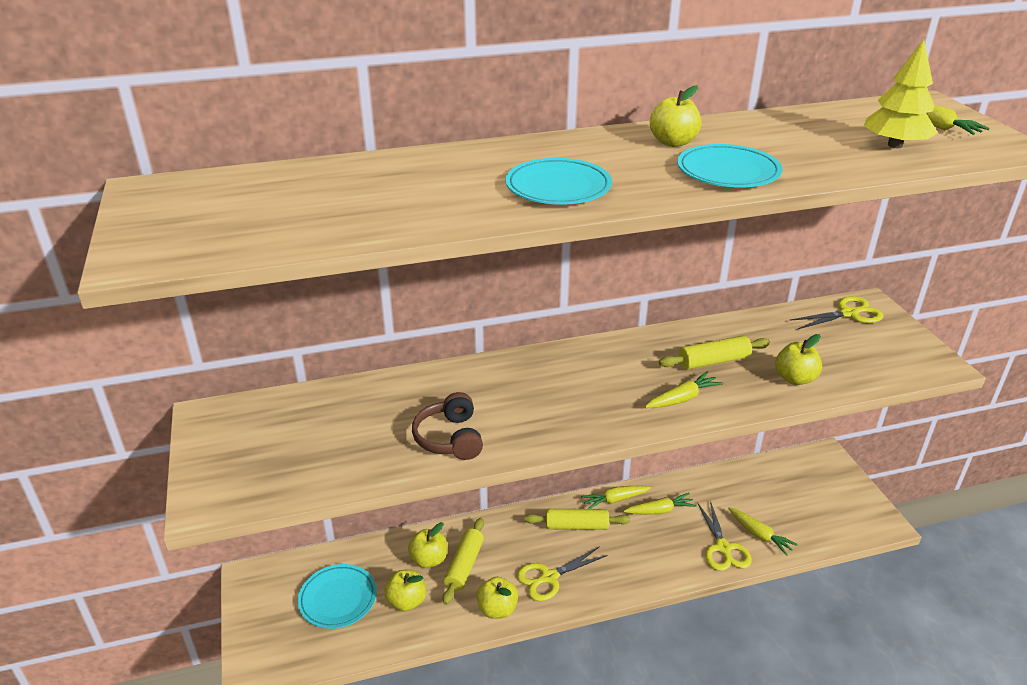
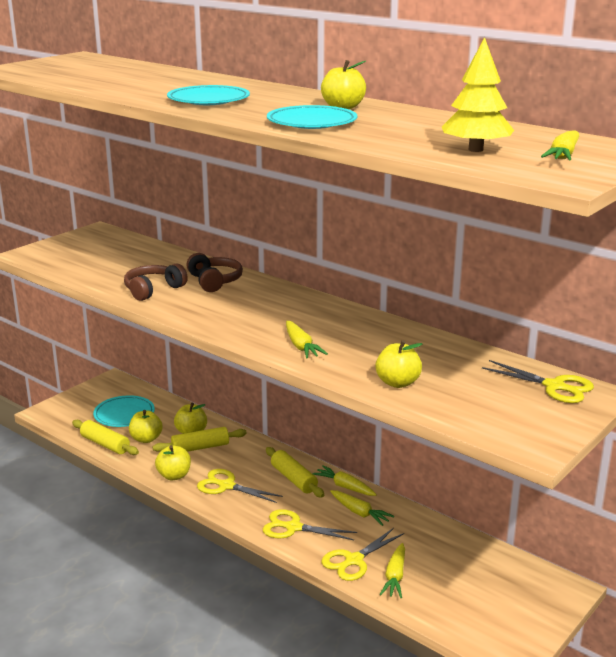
camera: 55 degrees right, 10 degrees down
(473, 389) = (214, 281): none -> brown headphones
(651, 562) = (293, 527): none -> yellow scissors
(683, 398) = (301, 346): yellow carrot -> yellow carrot turned 45 degrees clockwise
(713, 361) = (372, 346): yellow rolling pin -> yellow rolling pin (105, 444)

